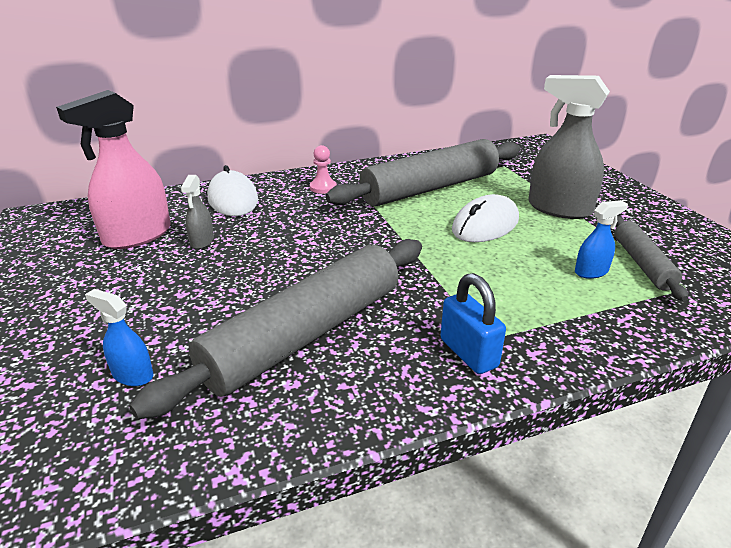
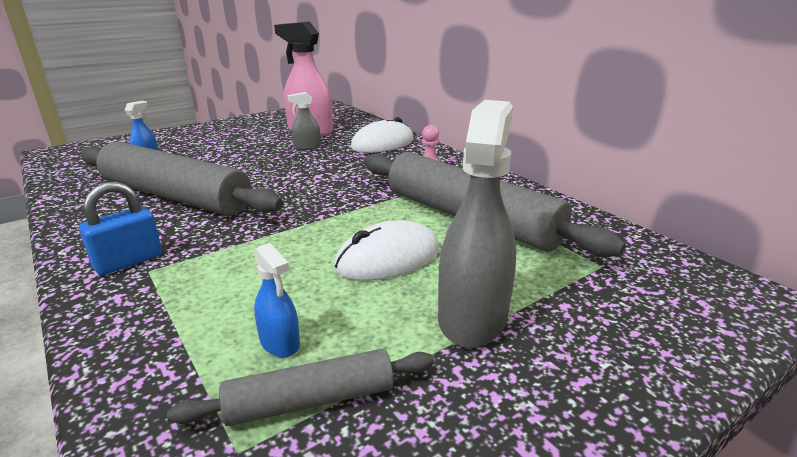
camera: 75 degrees right, 5 degrees down
(485, 225) = (388, 258): white mouse -> white mouse turned 60 degrees counterclockwise

